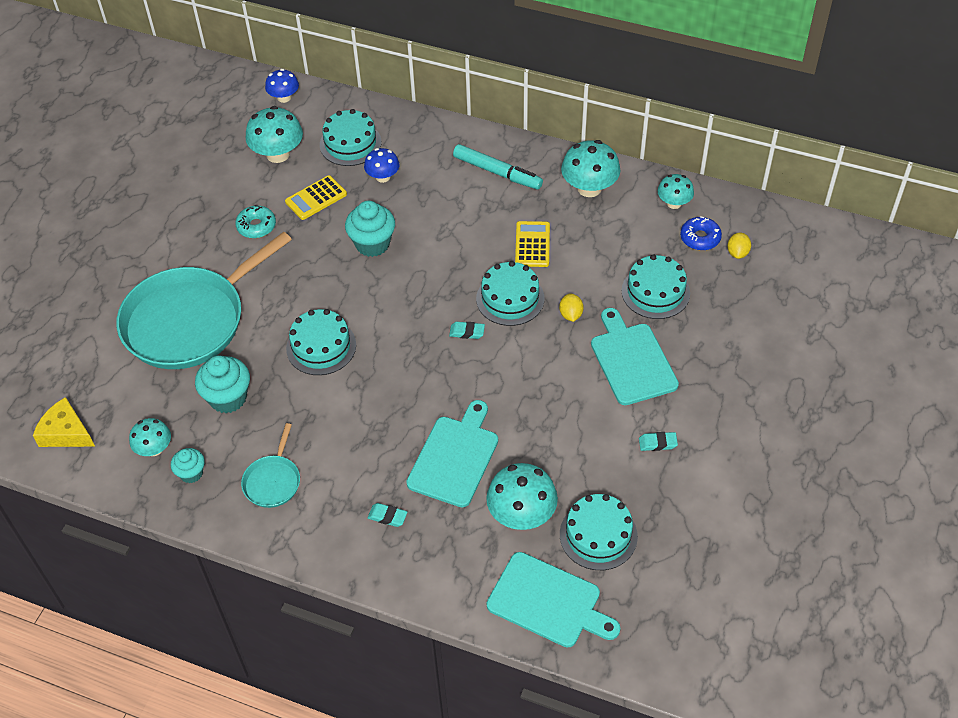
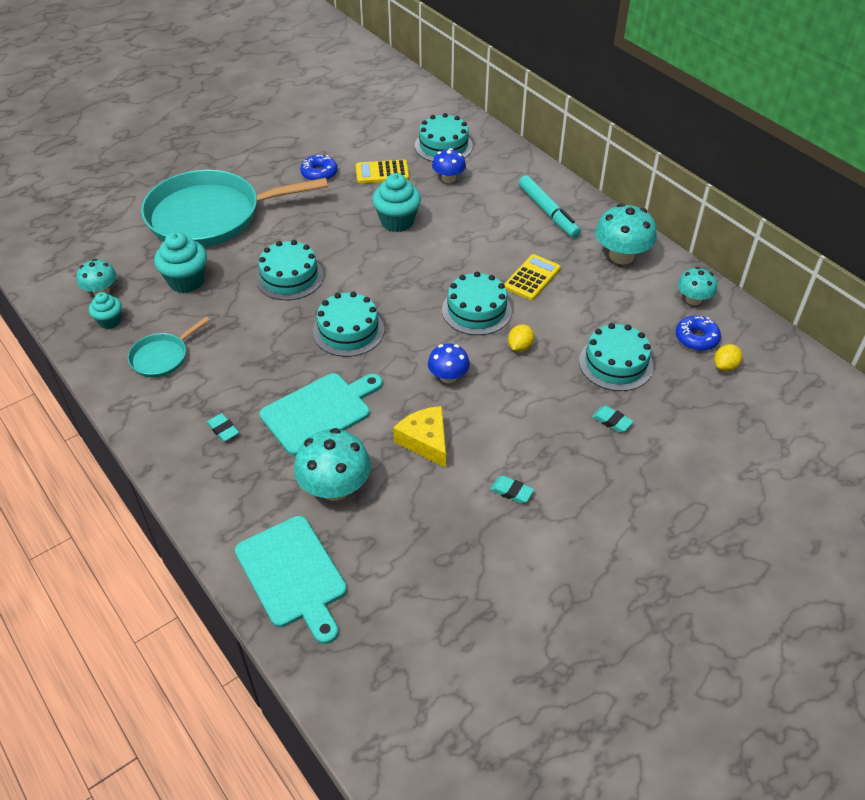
camera: 30 degrees right, 5 degrees down
(66, 432) = (54, 251): yellow cheese -> yellow cheese (425, 441)
(256, 226) = (319, 173): turquoise donut -> blue donut
(278, 154) = (380, 132): turquoise mushroom -> none
(284, 97) = (420, 97): blue mushroom -> blue mushroom (448, 377)
(467, 332) = (416, 319): turquoise eraser -> turquoise eraser (612, 421)
(598, 535) = (388, 542): turquoise cake -> turquoise cake (348, 331)
(632, 360) = (545, 410): turquoise cutting board -> none

